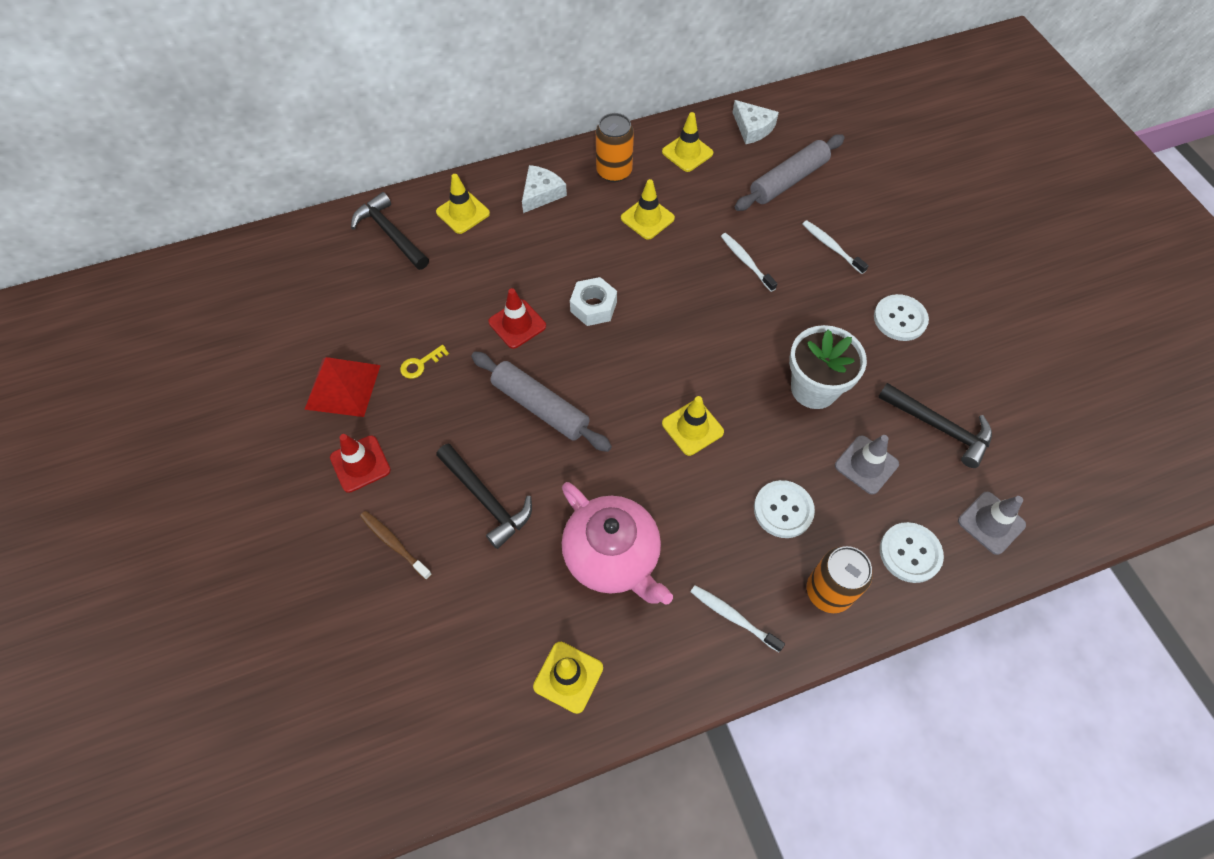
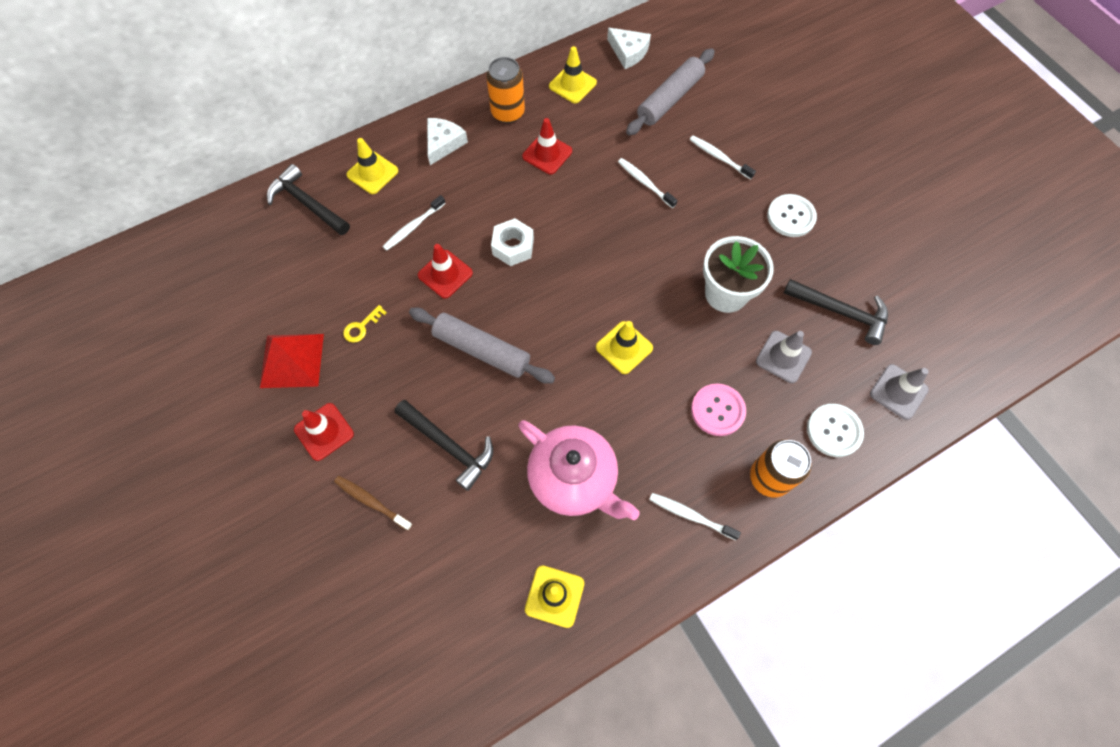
camera: 10 degrees left, 5 degrees up
(493, 272) = (413, 227): none -> white toothbrush
(647, 218) = (547, 154): yellow traffic cone -> red traffic cone
(783, 510) = (717, 410): white button -> pink button

